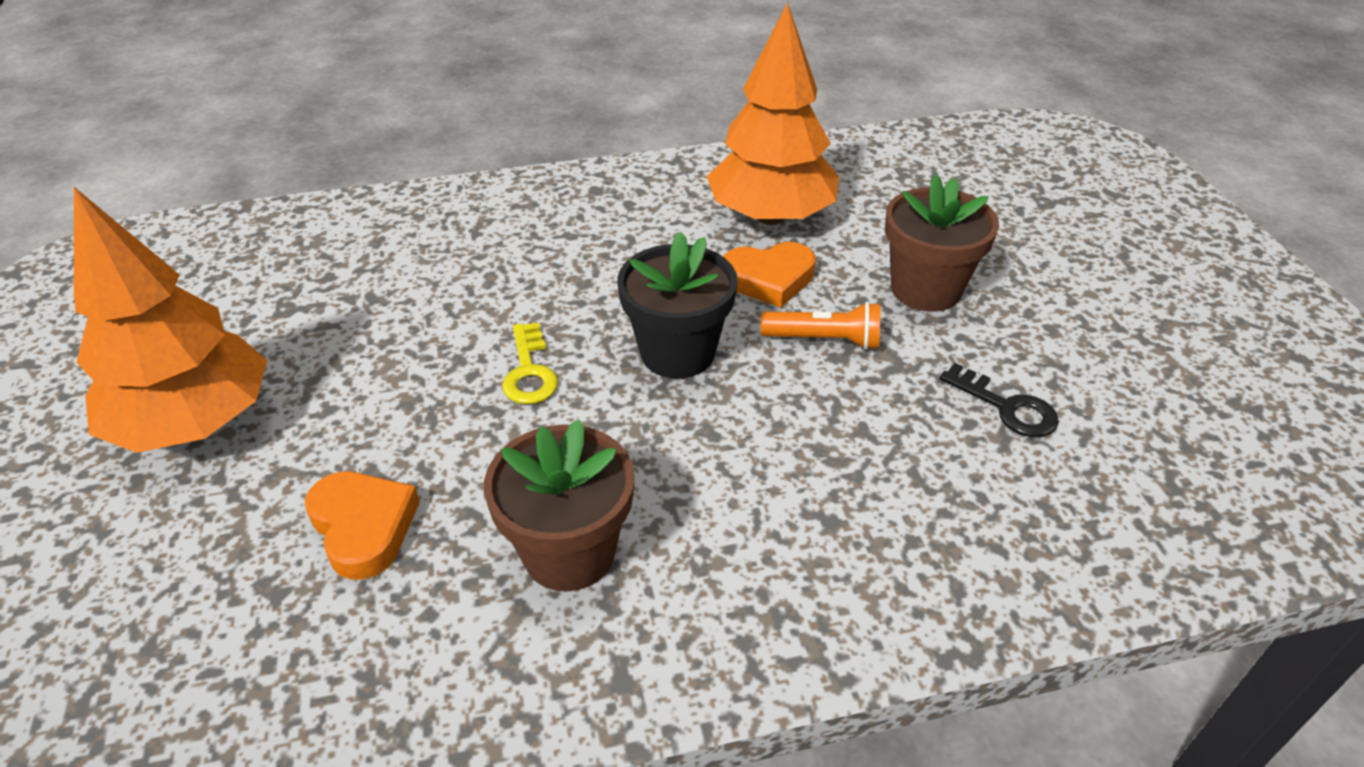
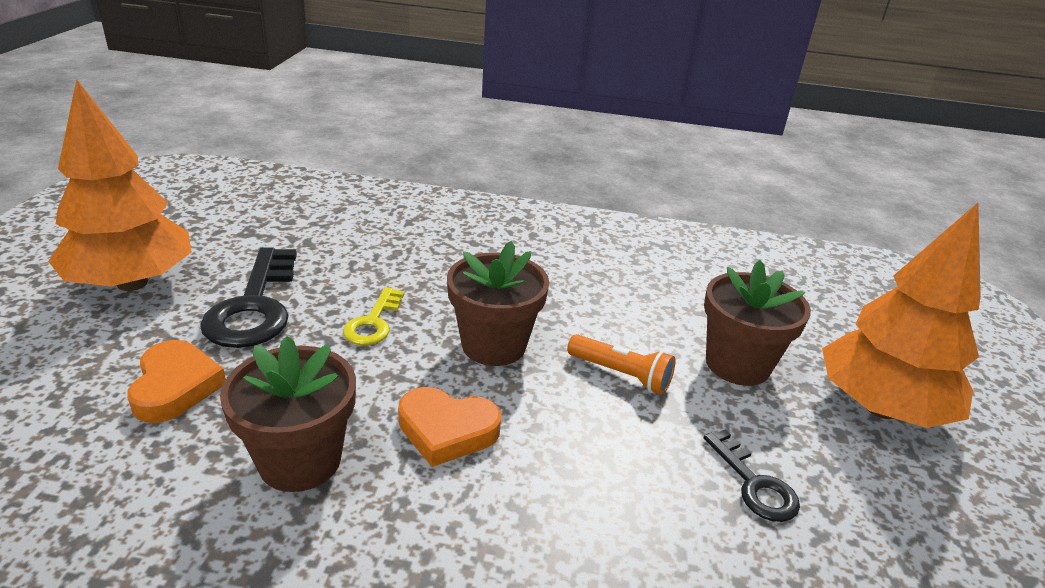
camera: 20 degrees right, 10 degrees down
(376, 400) = (255, 306): none -> black key
(677, 352) = (493, 345): black flower pot -> brown flower pot
(769, 279) = (605, 316): orange heart -> orange heart (447, 430)
(770, 216) = (638, 273): orange tree -> orange tree (880, 408)

